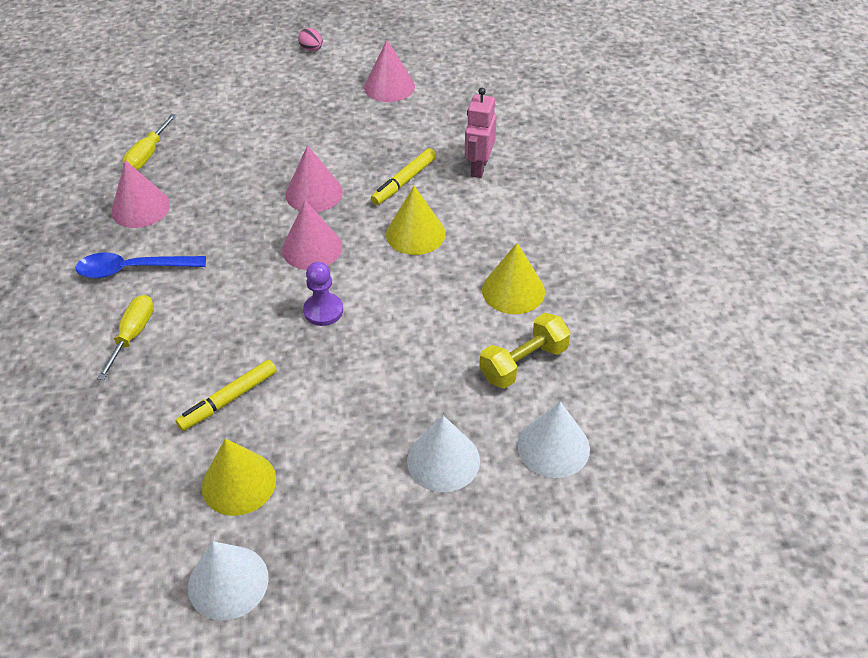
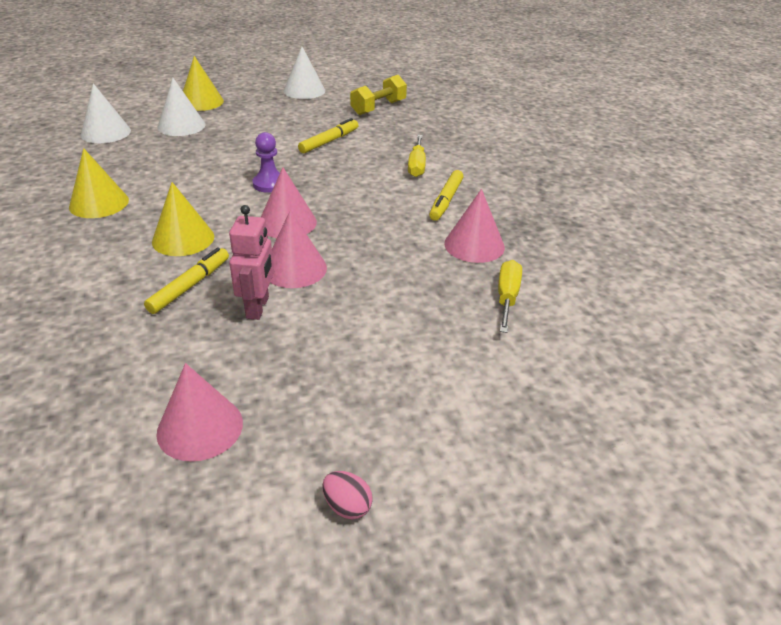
camera: 170 degrees right, 10 degrees down
(132, 269) = (446, 200): blue spoon -> yellow marker
(239, 483) = (310, 115): yellow cone -> yellow cone (201, 102)
(479, 168) = (93, 307): pink robot -> pink robot (258, 307)
(523, 363) = (109, 165): yellow dumbbell -> yellow dumbbell (378, 108)

